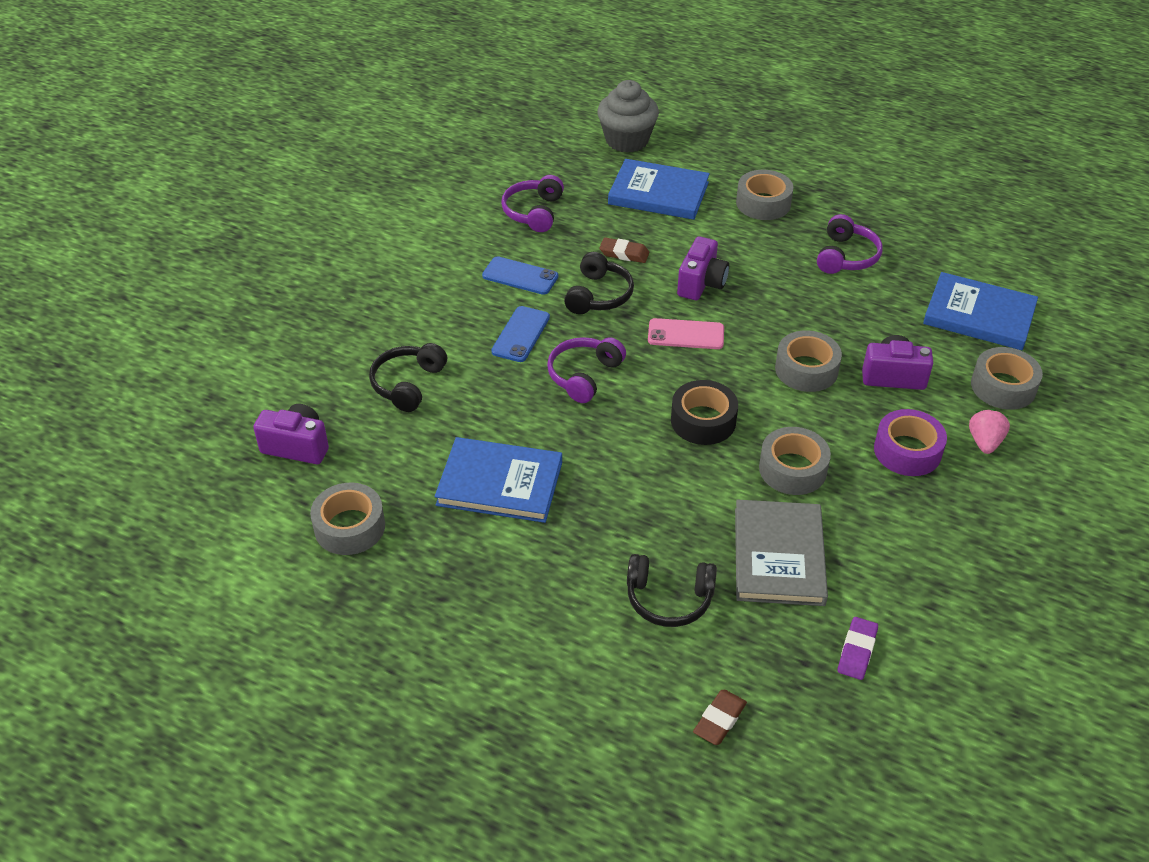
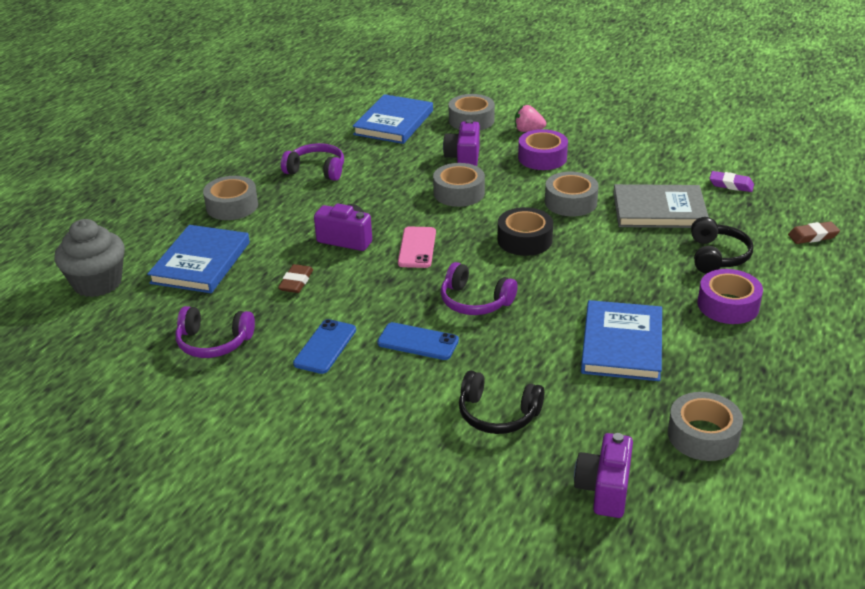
camera: 90 degrees left, 10 degrees down
(563, 589) = (728, 305): none -> purple tape
(599, 295) = (360, 296): black headphones -> none
(719, 720) = (813, 236): brown eraser -> brown eraser turned 45 degrees counterclockwise

